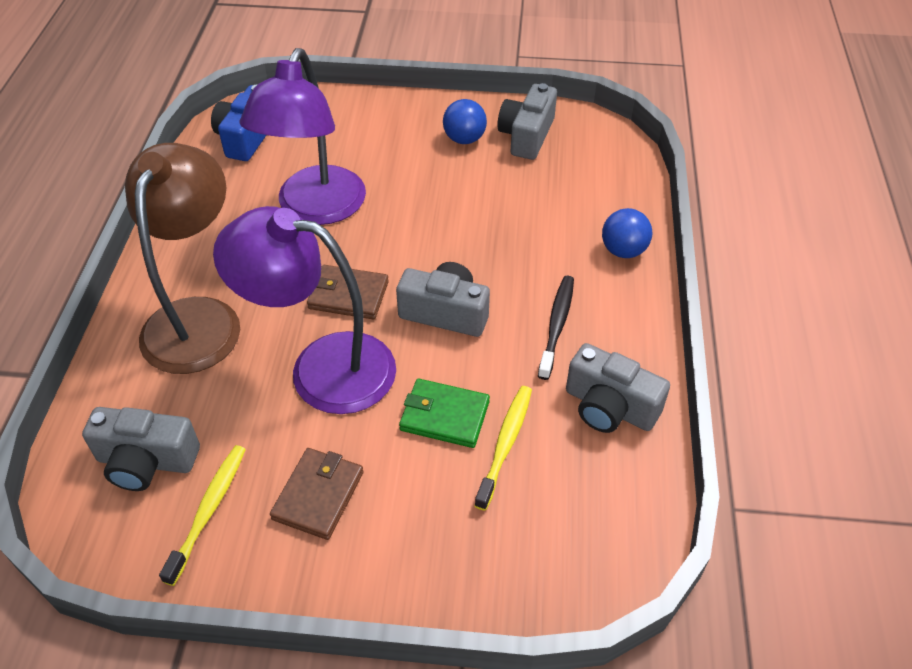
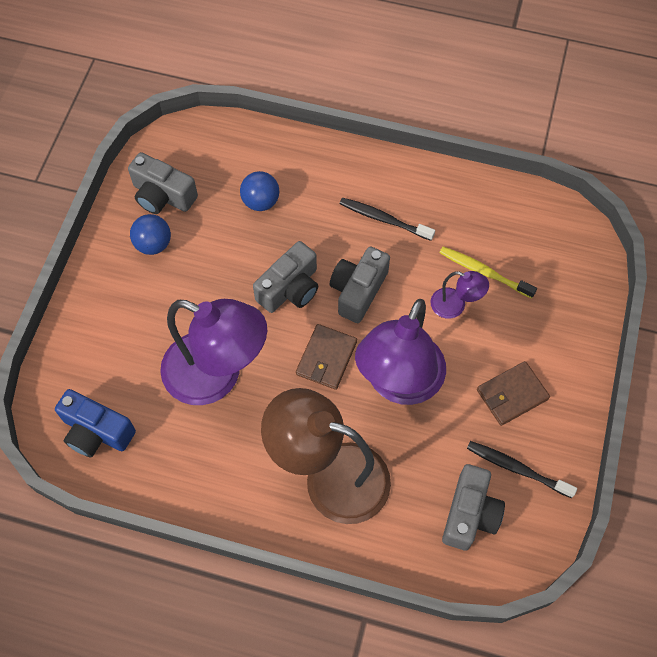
camera: 80 degrees left, 15 degrees up
(209, 511) = (517, 468): yellow toothbrush -> black toothbrush
(318, 495) = (512, 394): brown wallet -> brown wallet turned 60 degrees counterclockwise
(444, 415) = (455, 306): green wallet -> purple lamp
(609, 407) = (461, 204): grey camera -> grey camera (290, 289)
(623, 251) = (317, 159): blue ball -> blue ball (261, 201)

